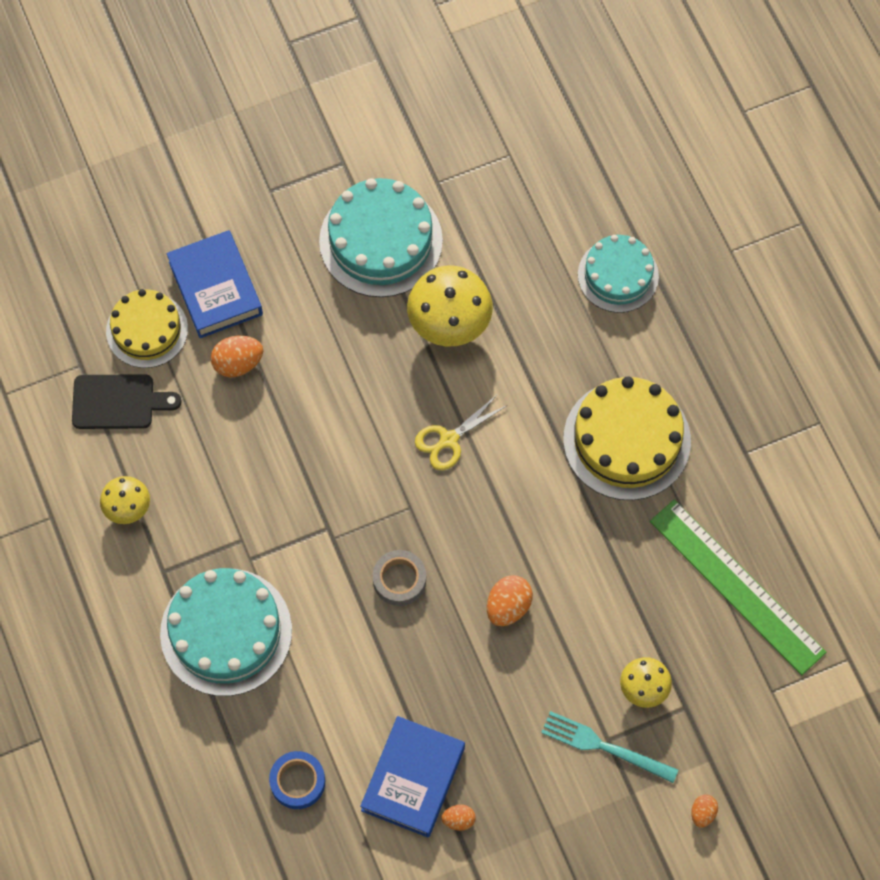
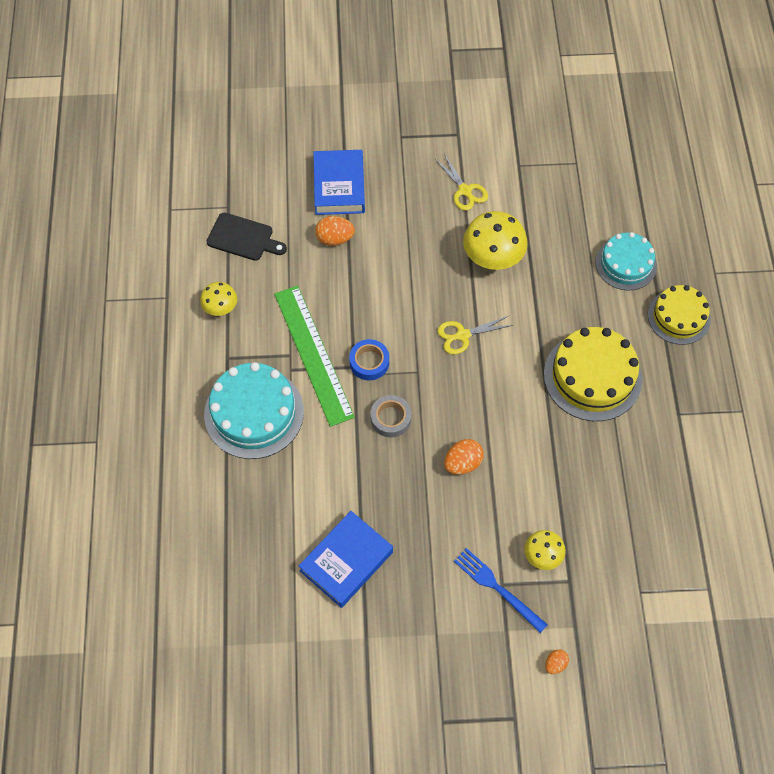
camera: 20 degrees right, 5 degrees down
(147, 330) = (282, 198): yellow cake -> yellow cake (678, 317)
(297, 782) = (262, 534): blue tape -> blue tape (369, 362)
(381, 241) = (465, 190): turquoise cake -> yellow scissors
(458, 820) = (368, 603): orange egg -> none
(604, 746) = (497, 588): turquoise fork -> blue fork
(736, 586) = (639, 506): green ruler -> green ruler (313, 354)

